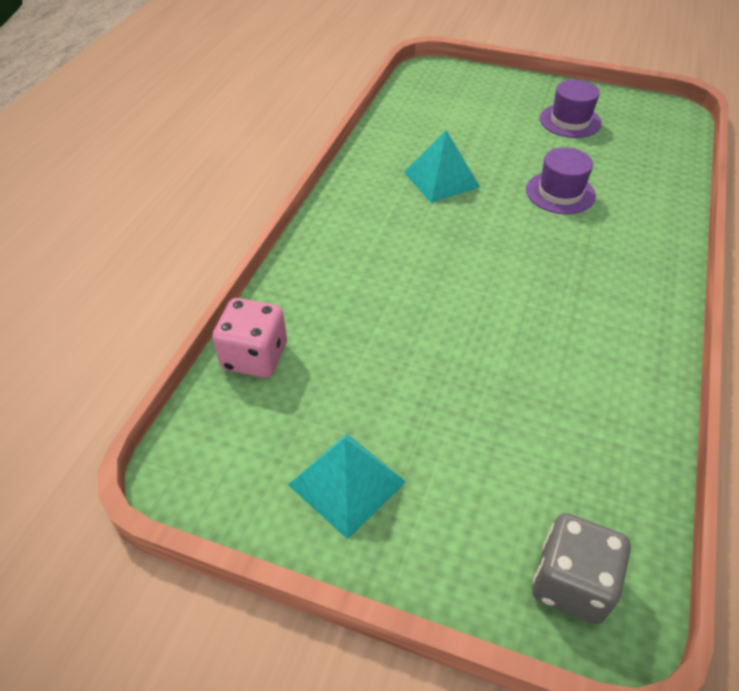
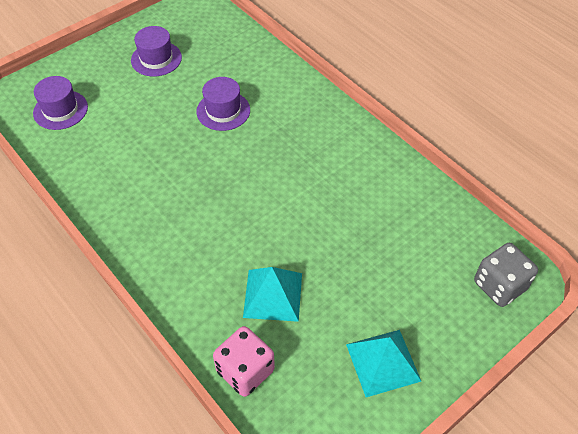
camera: 60 degrees left, 5 degrees up
(441, 179) = (153, 165): turquoise pyramid -> turquoise pyramid (273, 295)
(444, 99) = (60, 110): none -> purple hat

